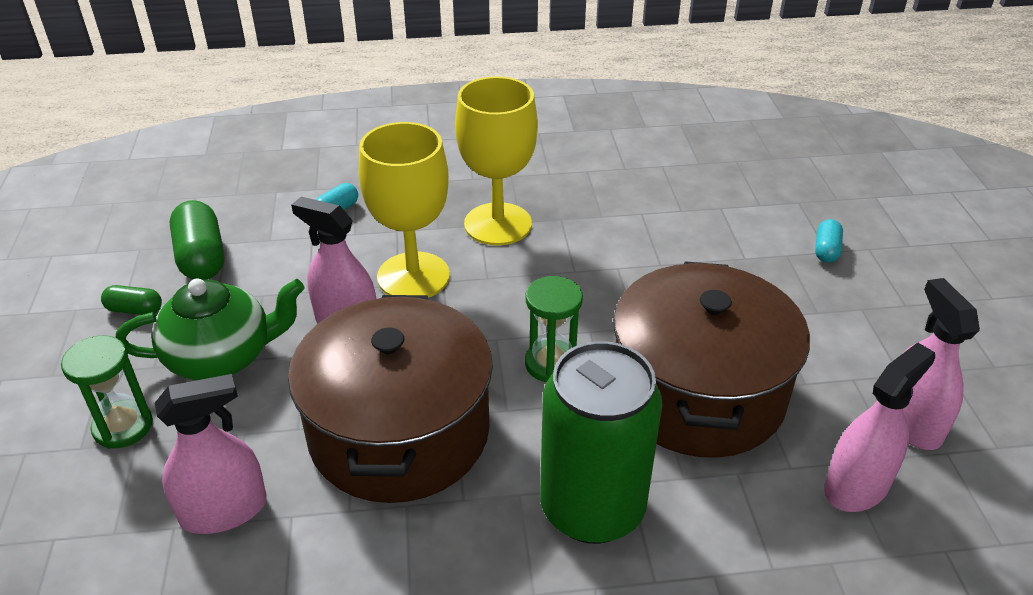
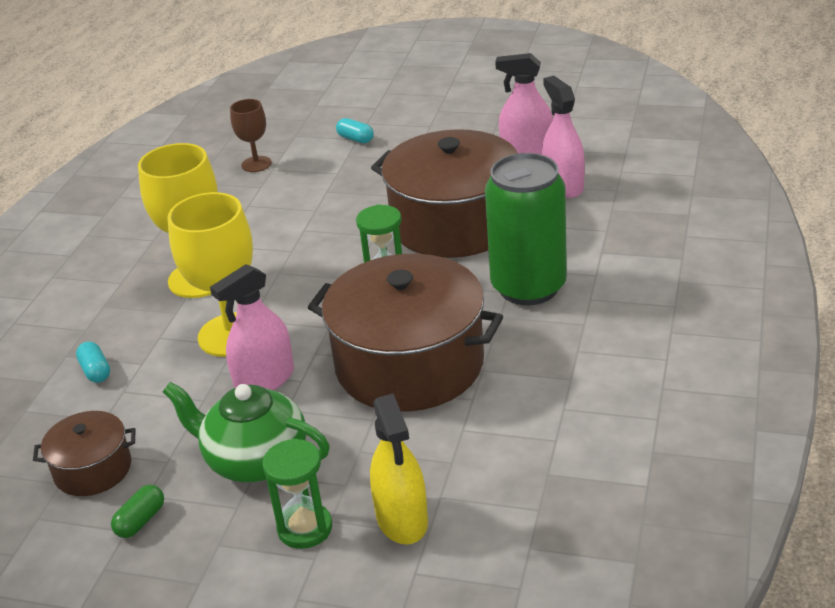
camera: 65 degrees left, 5 degrees down
(135, 503) = (402, 519): none -> yellow spray bottle
(202, 257) = (93, 469): green capsule -> brown pot
(222, 357) = (255, 460): green teapot -> green teapot turned 75 degrees counterclockwise
(224, 510) = (438, 466): pink spray bottle -> none
(722, 193) = (256, 164): none -> brown goblet

